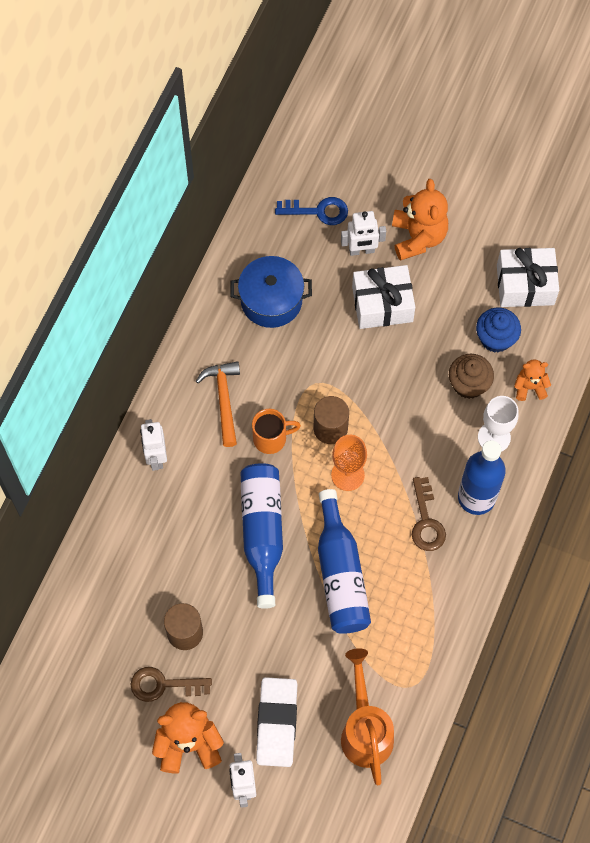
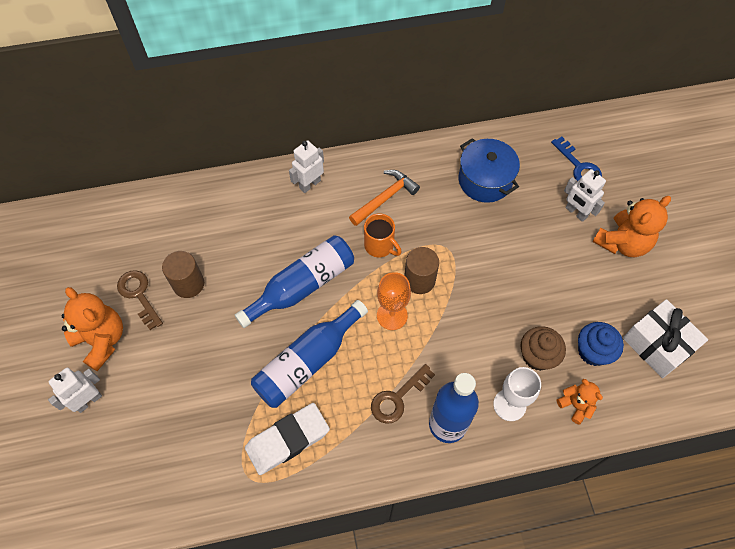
camera: 55 degrees right, 5 degrees down
(277, 723) = (154, 393): white eraser -> white eraser (287, 440)
(365, 730) = (188, 464): orange watering can -> none
(382, 304) = (547, 252): white gift -> none

